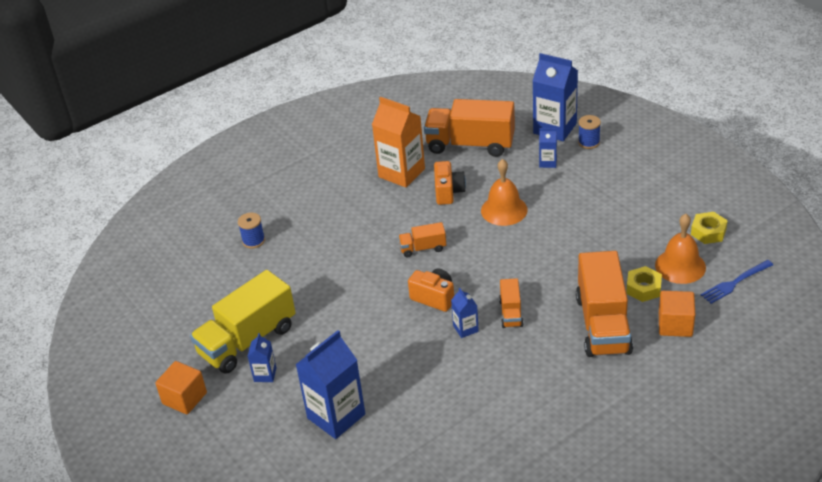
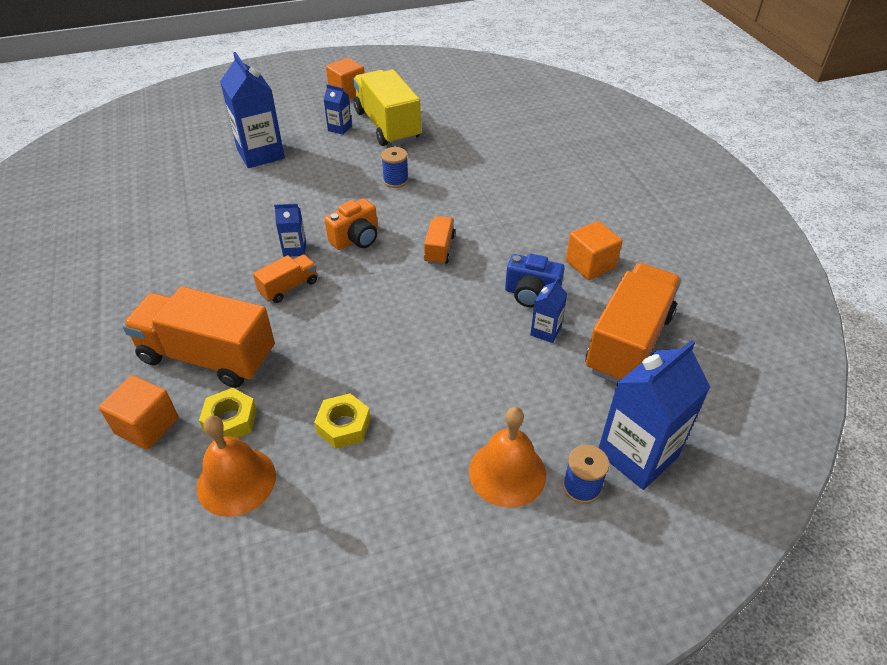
camera: 105 degrees right, 5 degrees up
(253, 241) = (522, 146): blue spool -> blue spool (395, 180)
(401, 173) = (590, 264): orange carton -> orange cube
(448, 192) = (531, 294): orange camera -> blue camera
(504, 210) = (467, 334): orange bell -> orange bell (507, 472)
(511, 313) = (289, 287): orange truck -> orange truck turned 120 degrees clockwise
(548, 162) = (550, 414): blue carton -> blue carton (545, 331)
(708, 232) = (276, 555): yellow nut -> yellow nut (344, 426)
(735, 283) = (154, 534): blue fork -> none

